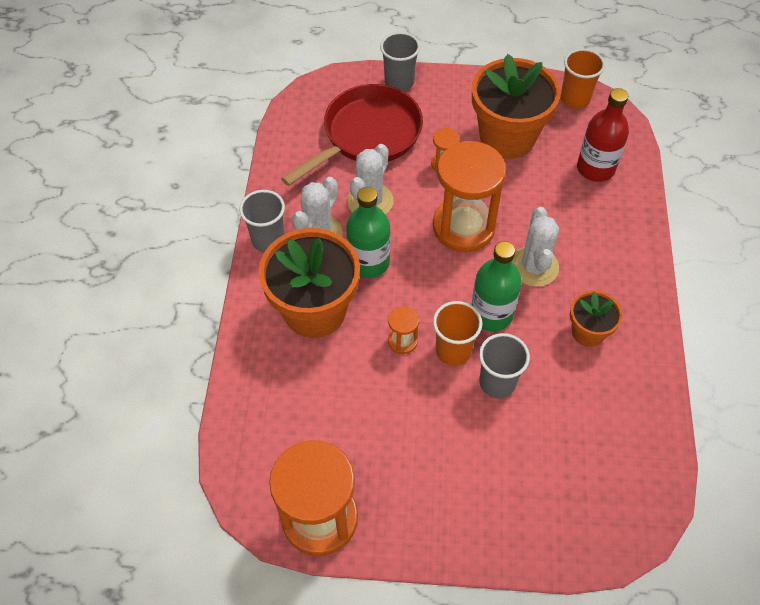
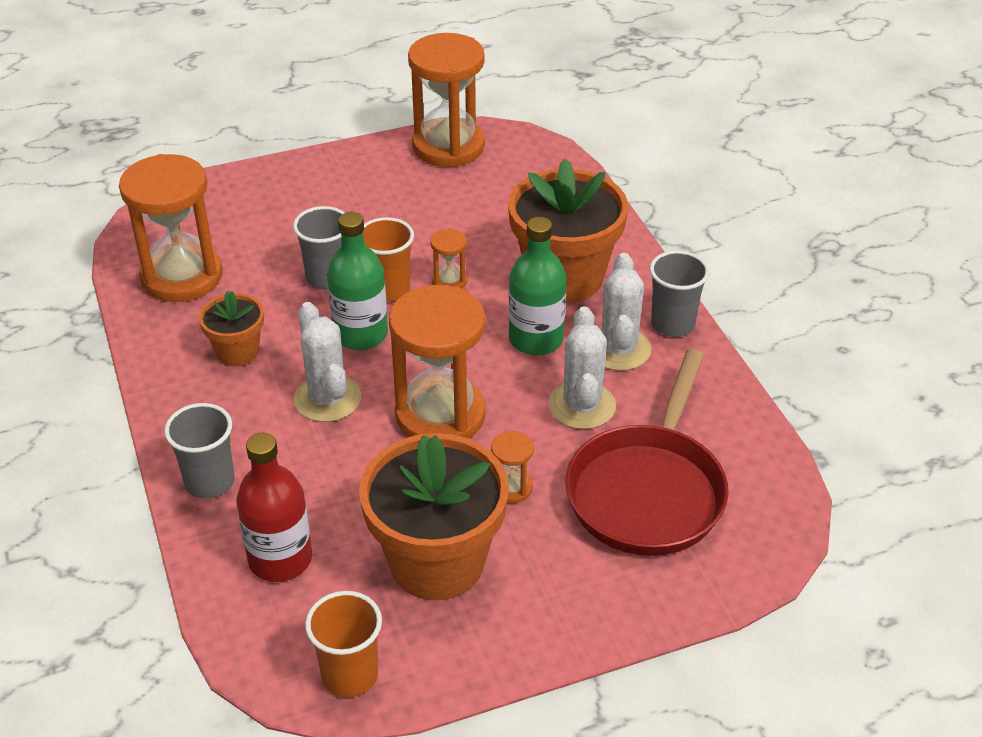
camera: 155 degrees right, 15 degrees down
(399, 82) = (661, 597): grey cup -> grey cup (209, 482)
(618, 433) = (182, 276): none -> orange hourglass

